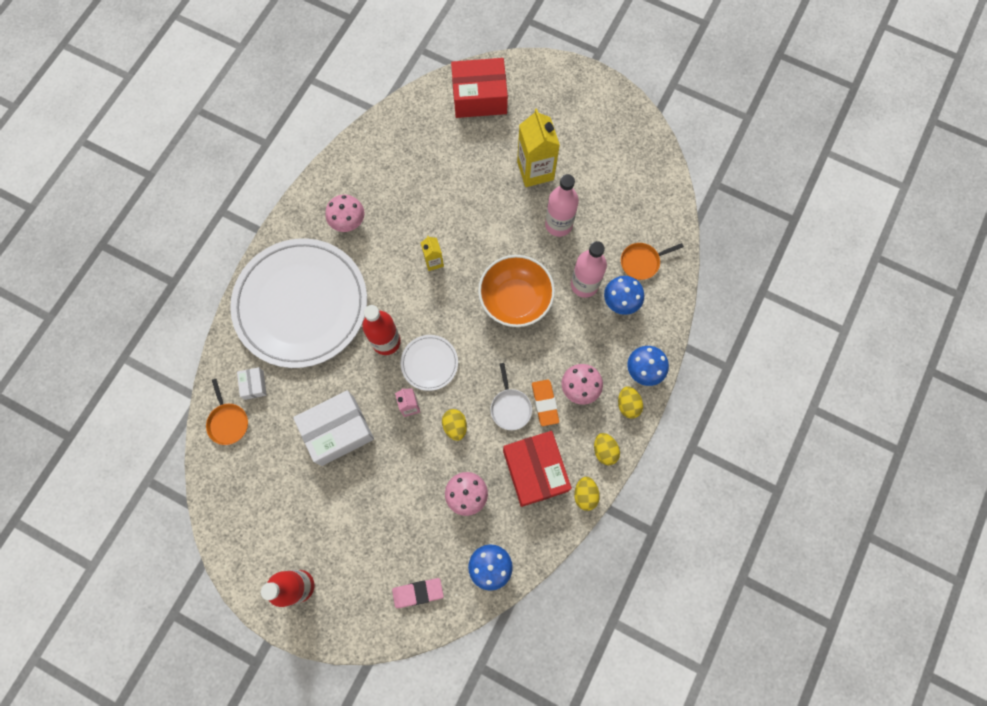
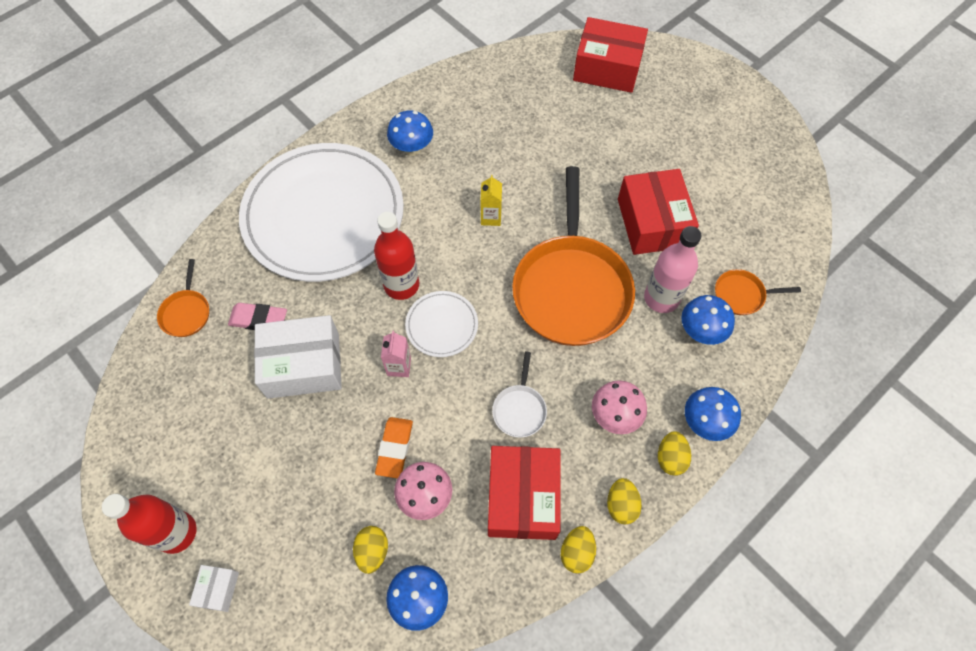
camera: 20 degrees right, 10 degrees down
(254, 385) = (233, 282): white box -> white box (218, 589)
(348, 222) = (412, 149): pink mushroom -> blue mushroom
(418, 593) = (315, 598): pink eraser -> pink eraser (258, 319)
(455, 426) = (443, 408): yellow egg -> yellow egg (372, 551)
(515, 300) = (571, 288): orange bowl -> orange pan
(535, 171) = (644, 158): yellow carton -> none
(545, 403) = (564, 419): orange eraser -> orange eraser (394, 448)
(558, 224) = (652, 222): pink bottle -> red box

